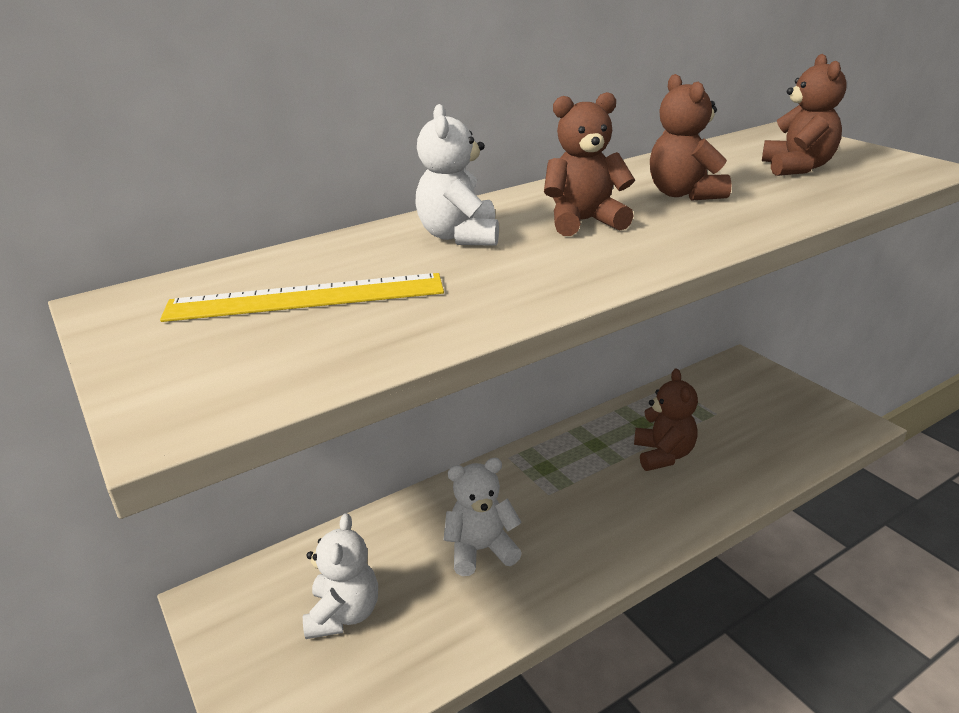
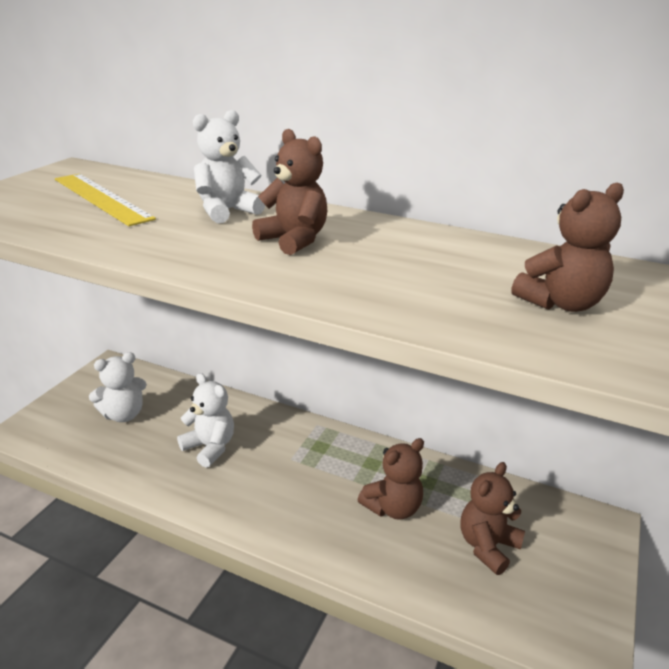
camera: 55 degrees right, 0 degrees up
(684, 194) = (404, 264): brown teddy bear -> brown teddy bear (487, 546)

